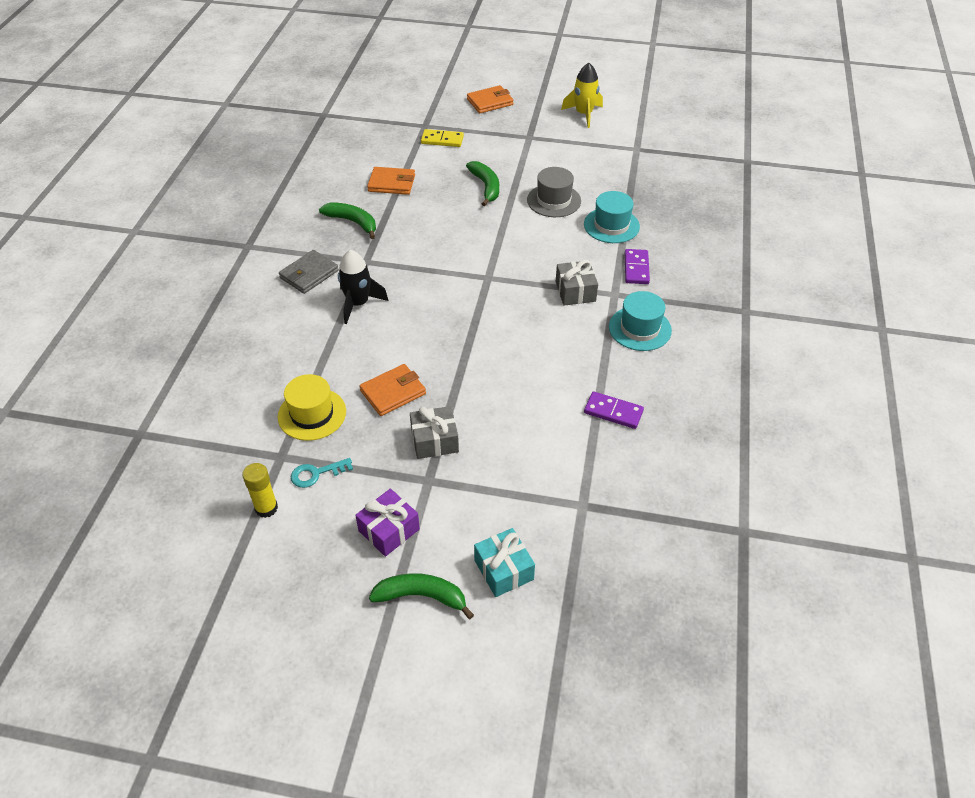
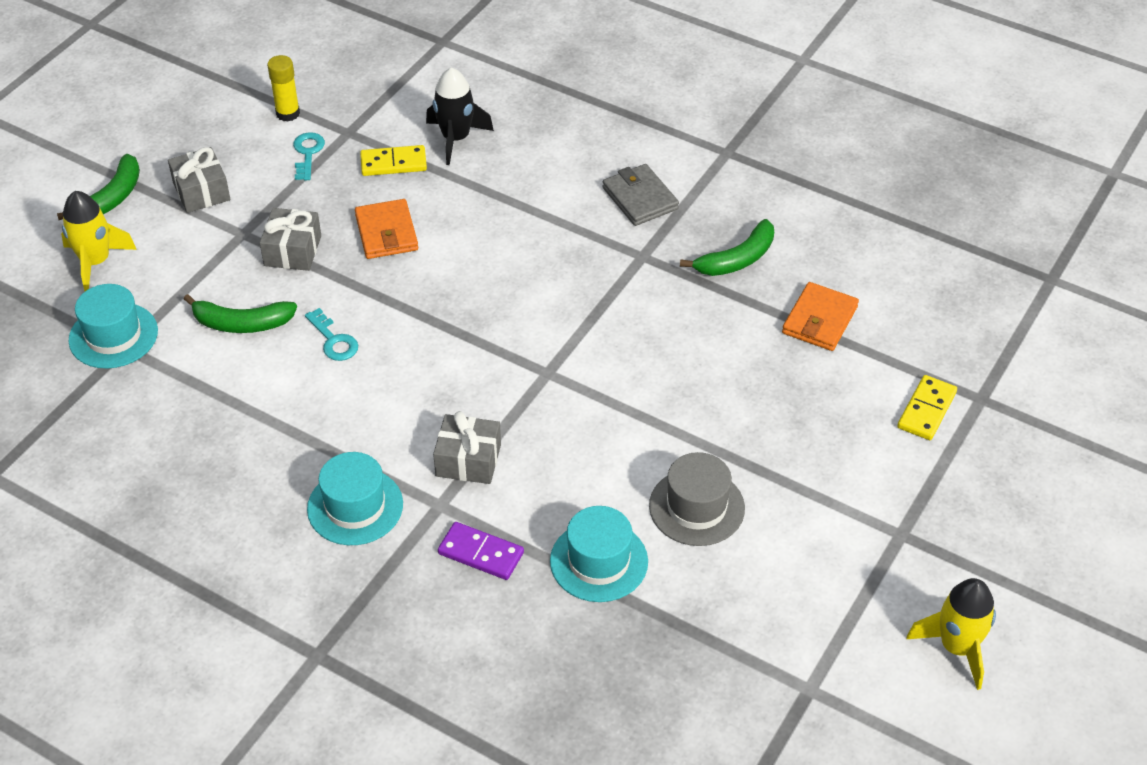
camera: 110 degrees right, 0 degrees up
(312, 414) = (393, 163): yellow hat -> yellow domino
(358, 304) = (558, 233): black rocket -> black rocket (456, 139)
(389, 530) = (201, 191): purple gift -> grey gift
(486, 187) = (768, 430): green banana -> green banana (241, 323)
(490, 102) = (1039, 511): orange wallet -> none
(503, 570) = (95, 262): turquoise gift -> yellow rocket
(512, 385) = (333, 340): none -> turquoise key
(575, 518) = (113, 335): none -> turquoise hat
(613, 412) = (231, 422): purple domino -> none

